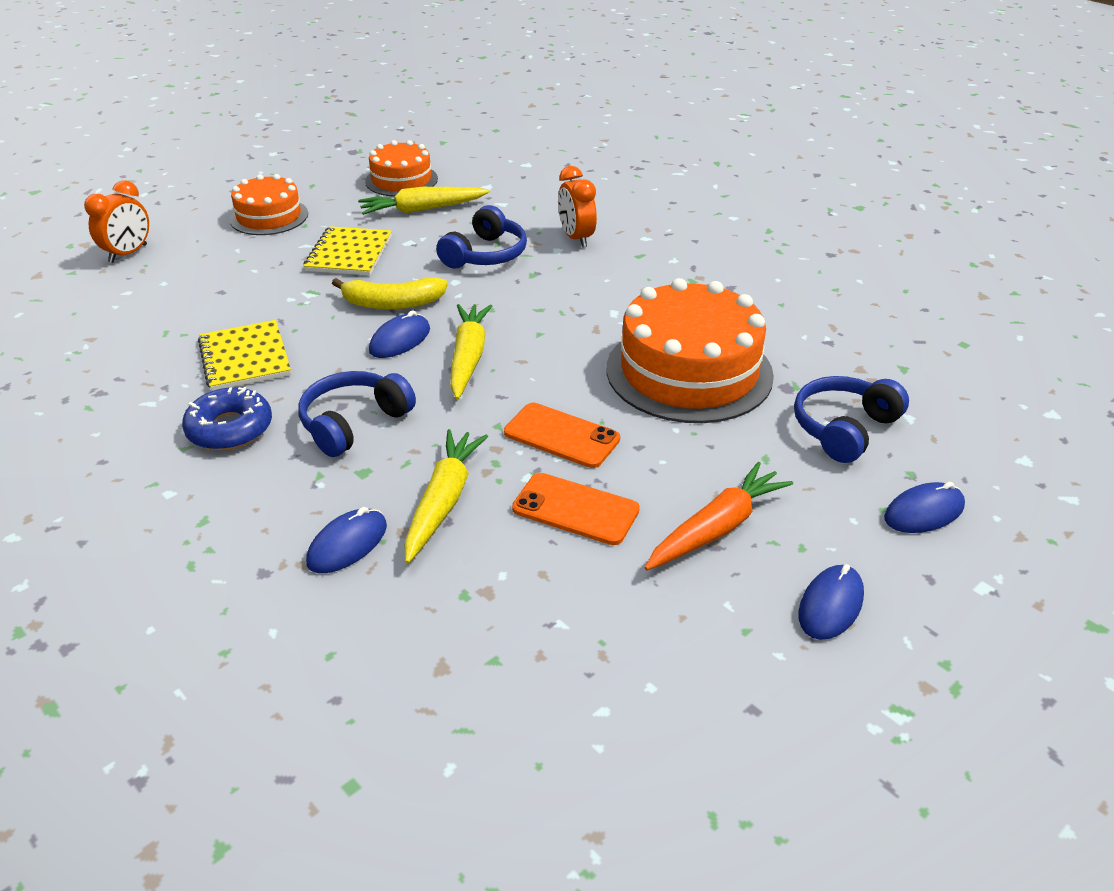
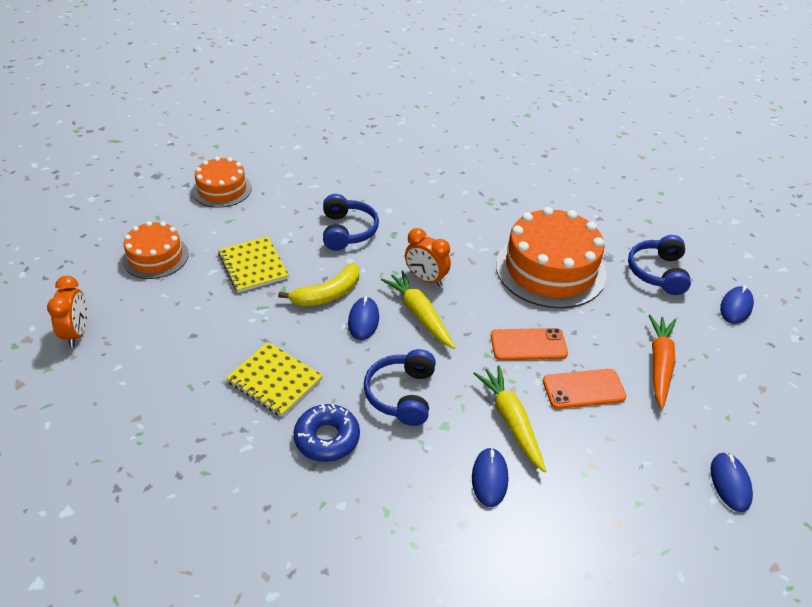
camera: 35 degrees left, 5 degrees up
(422, 209) = (265, 209): yellow carrot -> none
(576, 238) = (391, 196): orange clock -> orange clock (426, 279)
(830, 605) = (747, 382): blue mouse -> blue mouse (730, 483)

